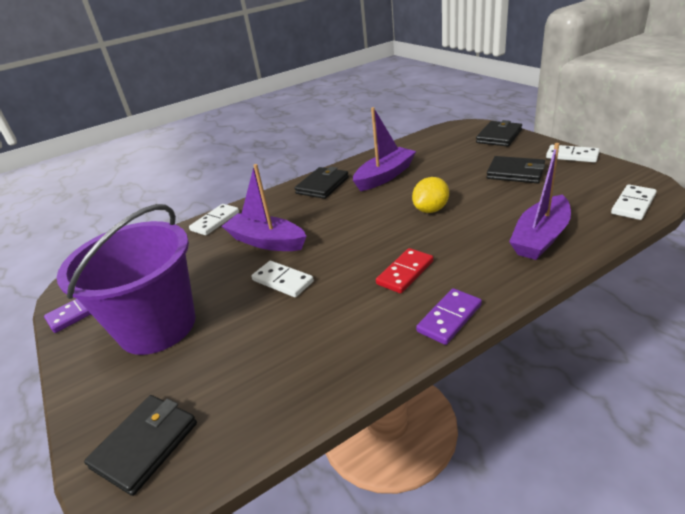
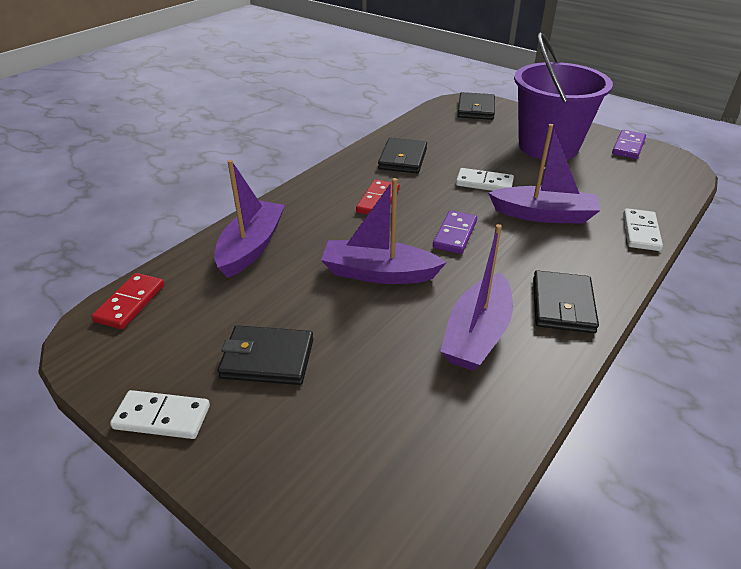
camera: 155 degrees right, 5 degrees up
(431, 209) = (378, 273): yellow lemon -> purple boat
(449, 318) = (331, 174): purple domino -> purple domino (455, 234)
(499, 136) = (293, 496): black wallet -> black wallet (403, 159)
(633, 204) = (130, 303): white domino -> red domino

